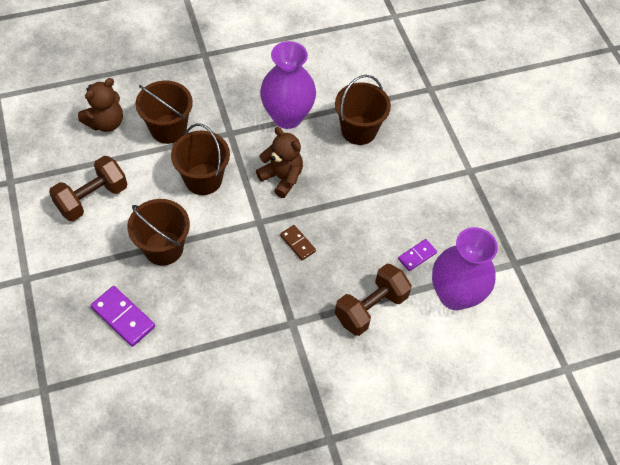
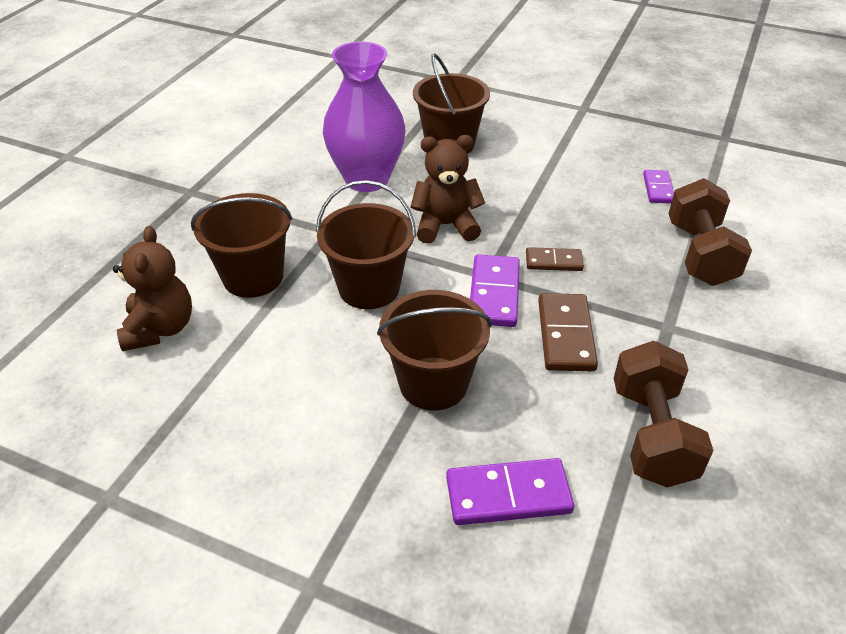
camera: 45 degrees left, 15 degrees down
(92, 198) = (263, 413): brown dumbbell -> brown dumbbell (651, 434)
(244, 281) = (566, 335): none -> brown domino
(247, 233) = (494, 294): none -> purple domino
(455, 295) = (733, 190): purple vase -> none

